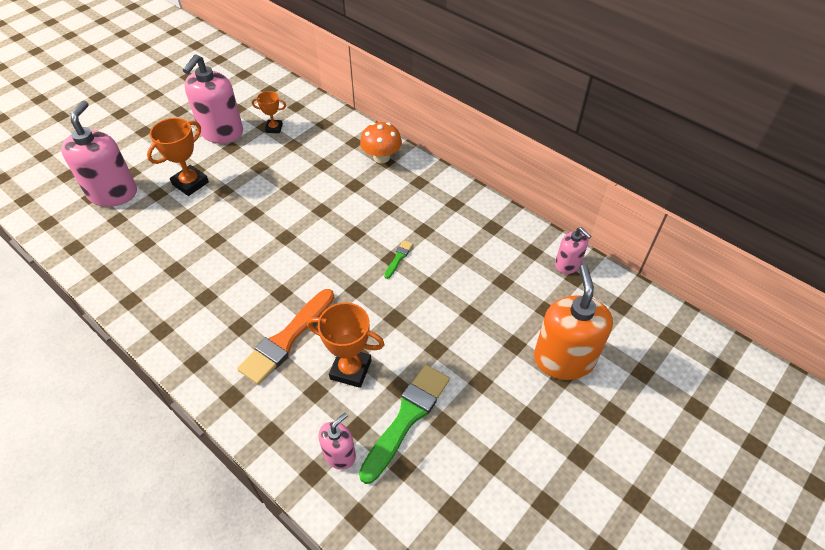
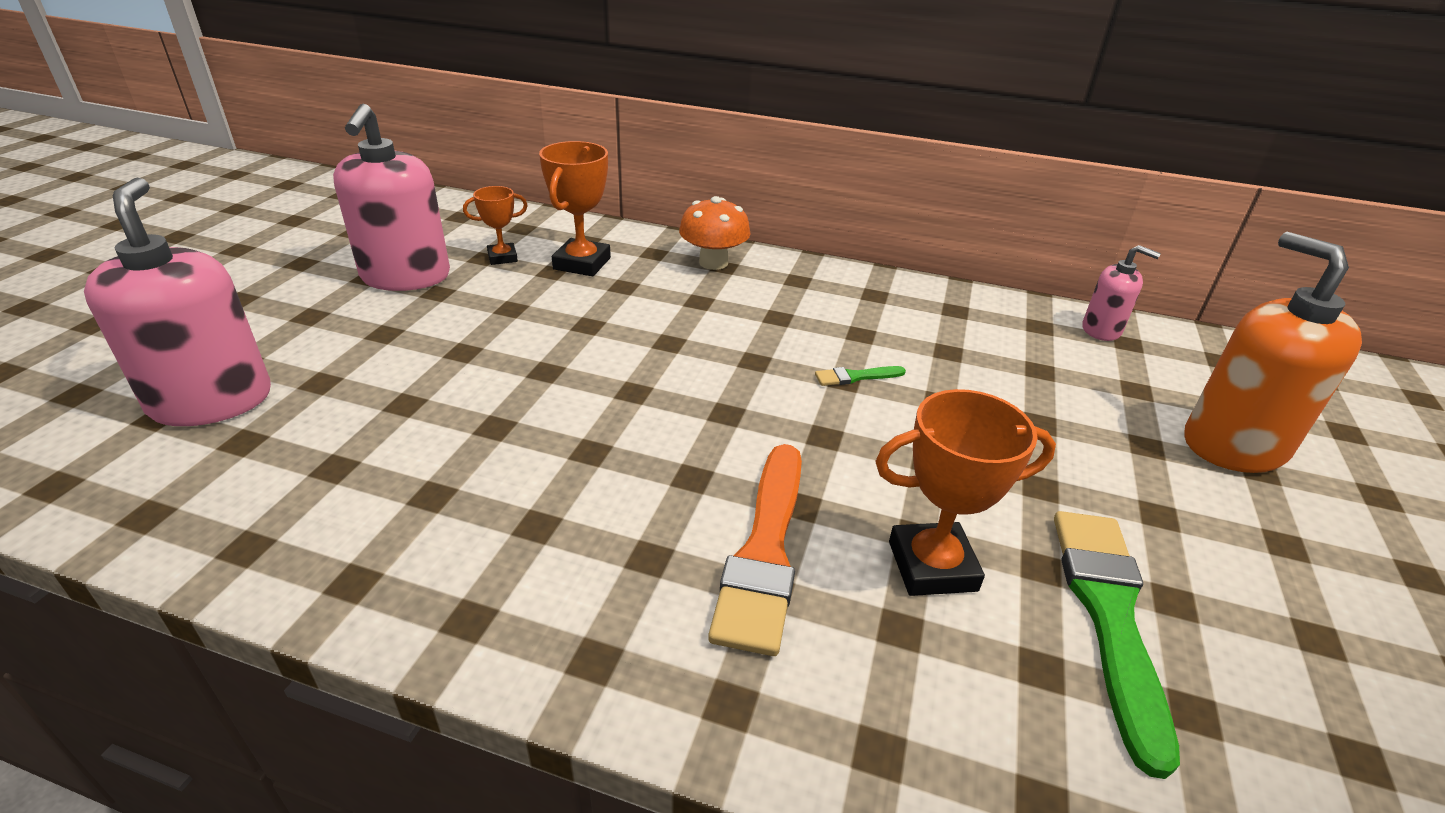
camera: 25 degrees left, 15 degrees down
(190, 183) = (385, 354): orange trophy -> orange trophy (582, 263)
(339, 454) = (1059, 738): pink soap dispenser -> none
(398, 258) = (856, 377): green brush -> green brush turned 105 degrees counterclockwise

